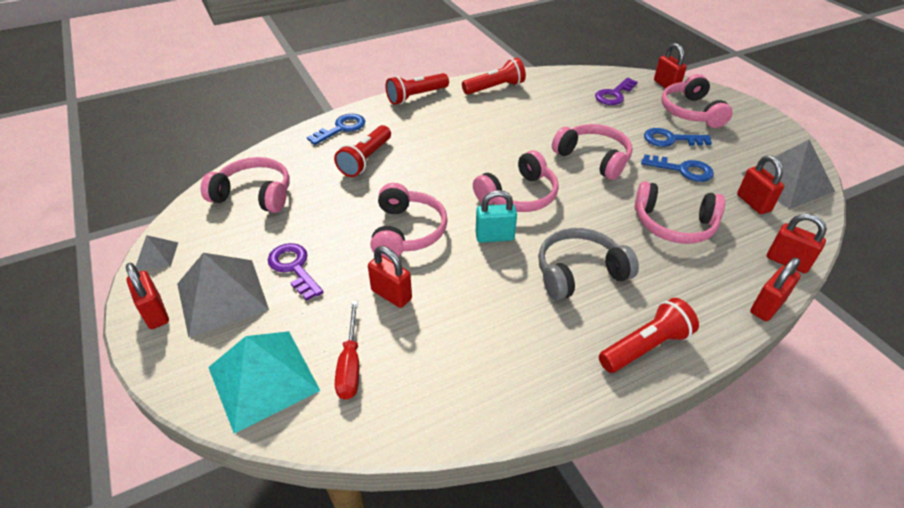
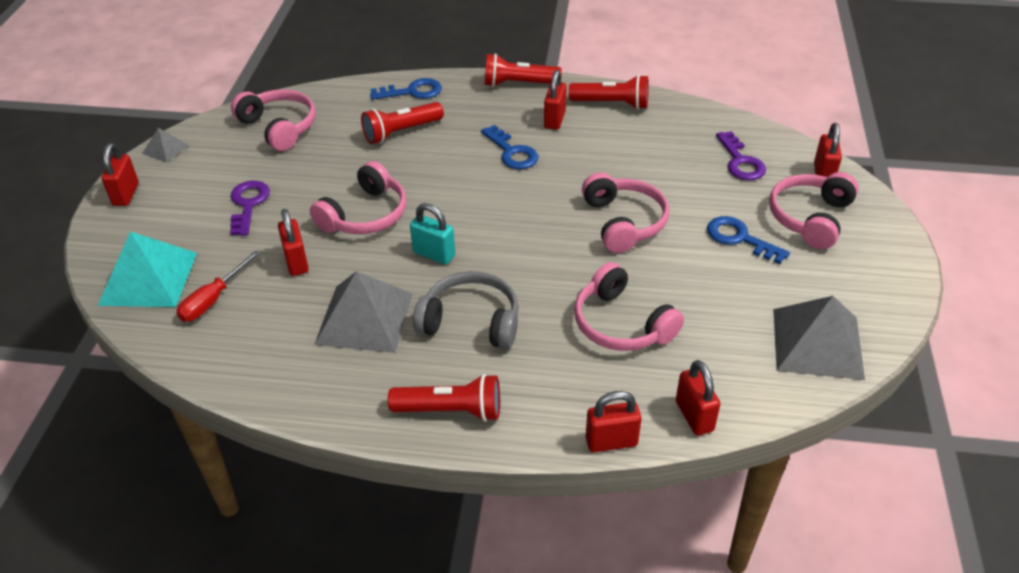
camera: 35 degrees right, 0 degrees up
(222, 296) = (178, 203): grey pyramid -> grey pyramid (364, 318)
(518, 195) = (501, 226): pink headphones -> none
(614, 95) = (740, 162): purple key -> purple key turned 90 degrees counterclockwise
(683, 170) = (708, 276): blue key -> blue key (512, 152)
(753, 203) = (741, 345): red padlock -> red padlock (554, 120)

